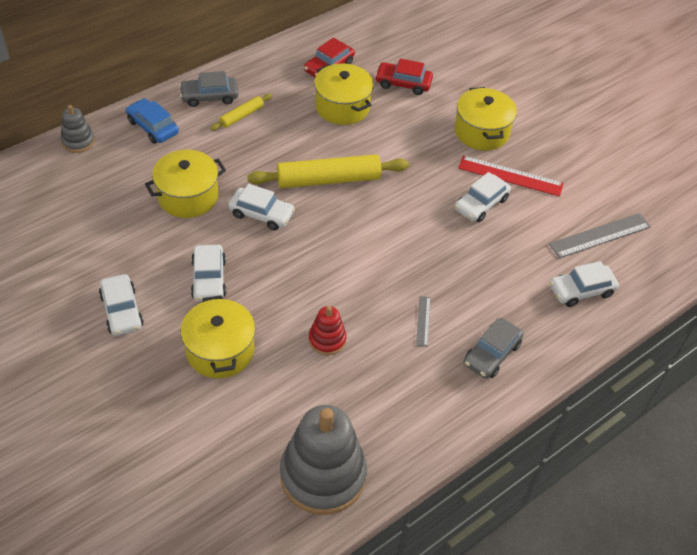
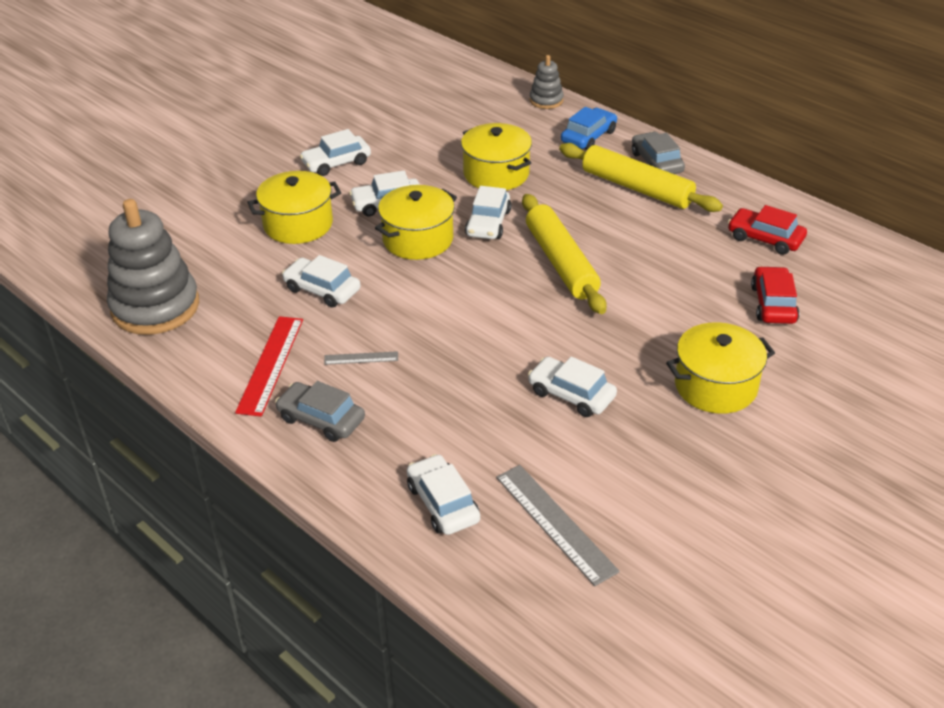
camera: 85 degrees right, 10 degrees down
(242, 116) = (636, 188): yellow rolling pin -> yellow rolling pin, size x1.98
(327, 340) = (322, 290): red stacking toy -> white car
(342, 107) = (695, 258): yellow pot -> yellow pot (418, 239)
(510, 176) = (638, 420): red ruler -> red ruler (270, 364)

